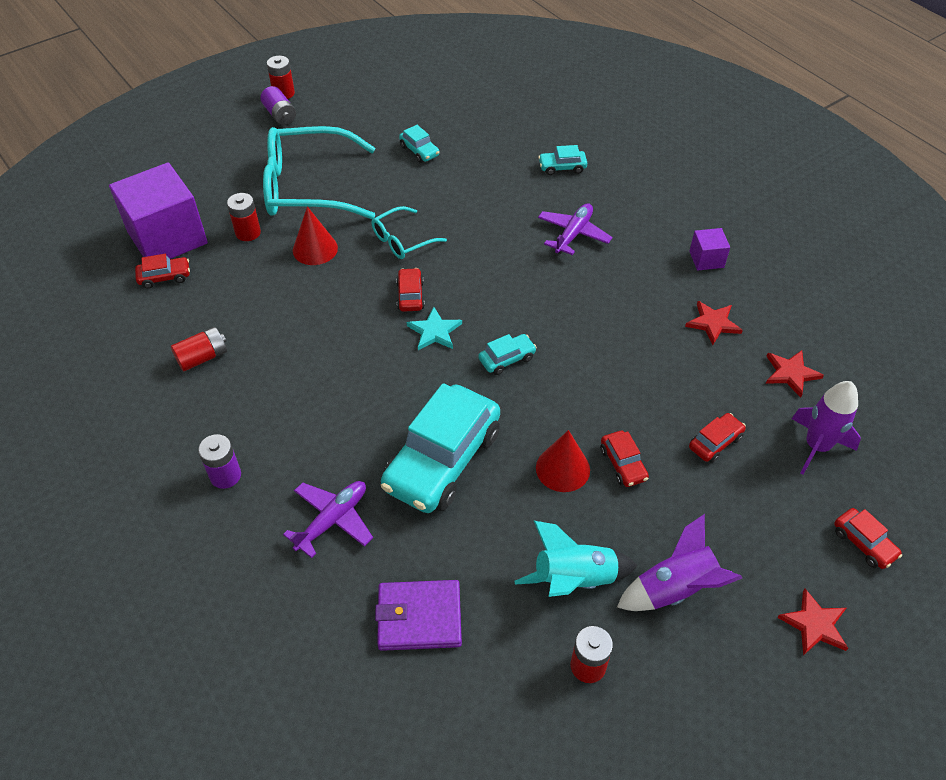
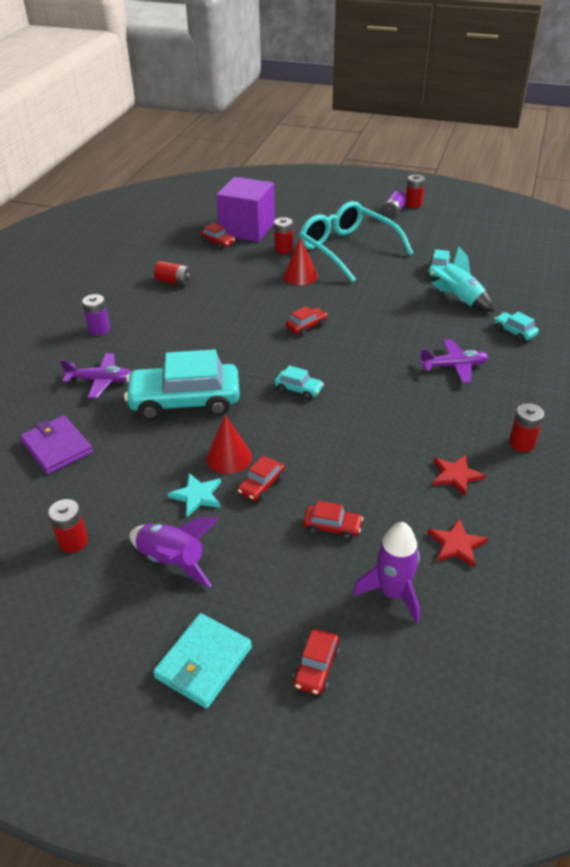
camera: 55 degrees right, 10 degrees down
(402, 240) = (349, 302): turquoise glasses -> none
(434, 331) = (287, 349): turquoise star -> turquoise star (197, 496)
(574, 579) = (139, 504): turquoise rocket -> turquoise rocket (459, 299)
(706, 259) = (521, 443): purple cube -> red battery
(814, 624) = (203, 662): red star -> turquoise wallet

